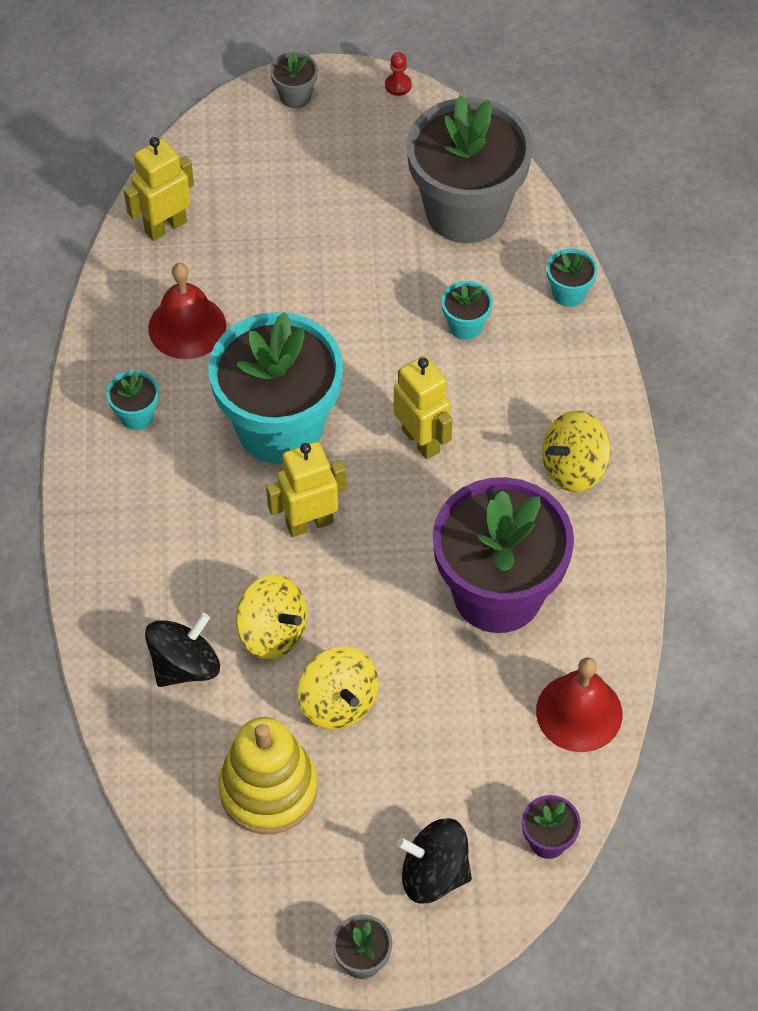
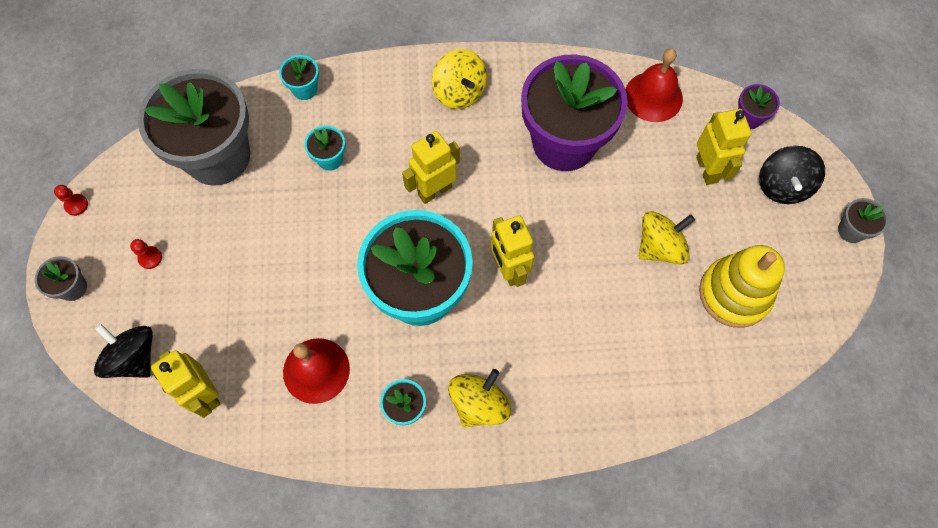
camera: 90 degrees left, 10 degrees up
(185, 665) = (638, 358): black spinning top -> black spinning top (134, 358)
(273, 632) = (605, 294): yellow spinning top -> yellow spinning top (479, 404)
(330, 160) = (150, 258): none -> red pawn
(459, 774) = (707, 169): none -> yellow robot

